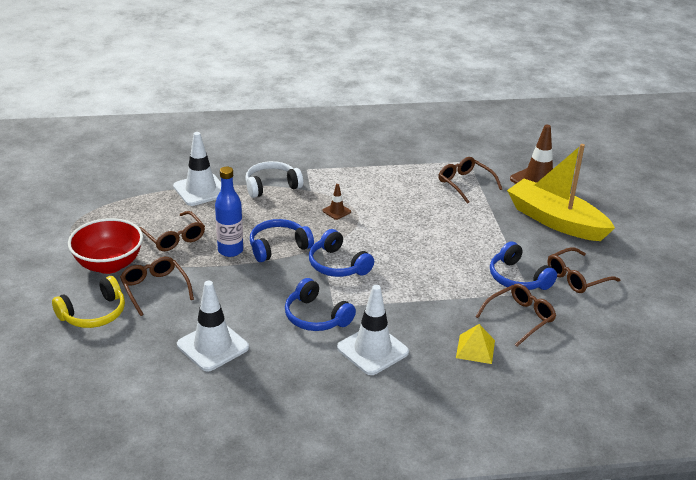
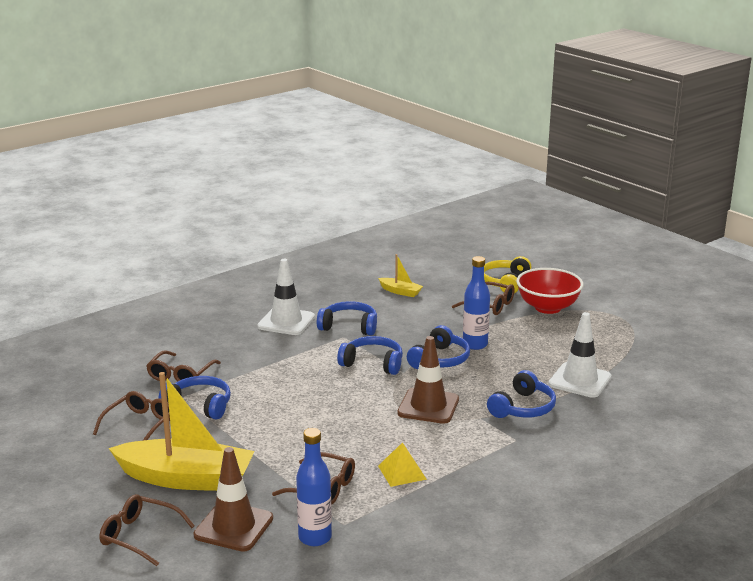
camera: 150 degrees right, 10 degrees down
(174, 238) = (534, 338): brown glasses -> brown glasses (140, 536)
(213, 346) = (400, 292): white traffic cone -> yellow boat
(271, 186) = (523, 408): white headphones -> blue headphones
(336, 211) = (428, 406): brown traffic cone -> brown traffic cone, size x2.08
(475, 349) = (207, 345): yellow pyramid -> yellow pyramid (402, 472)
(491, 160) = (315, 537): none -> blue bottle

